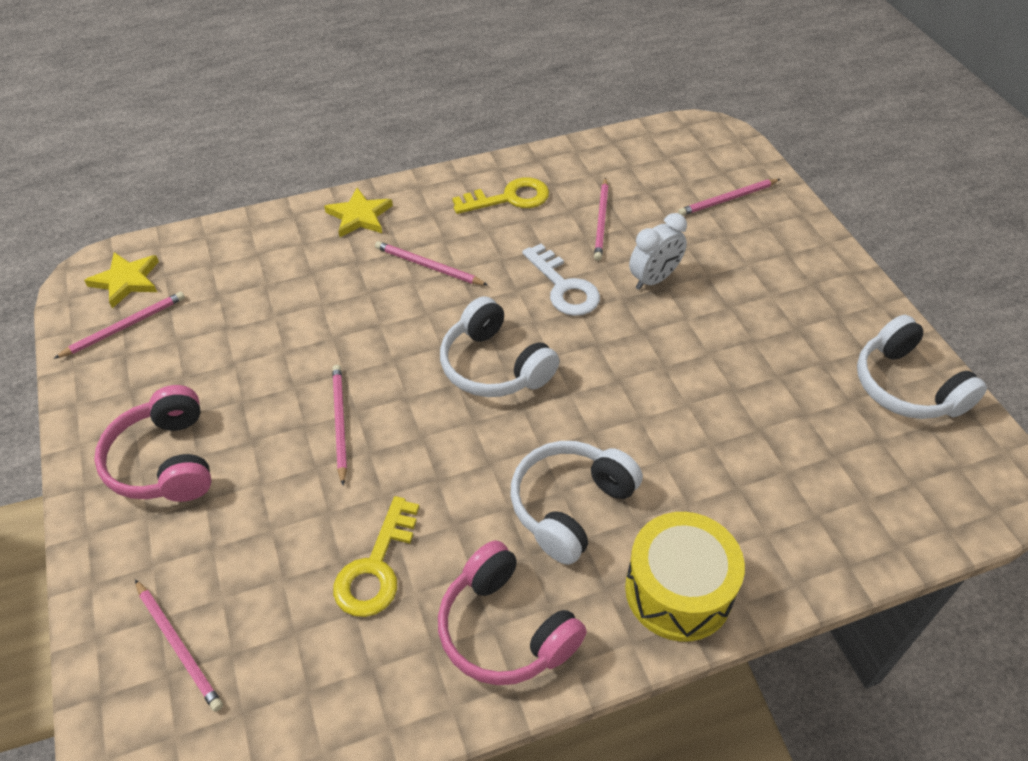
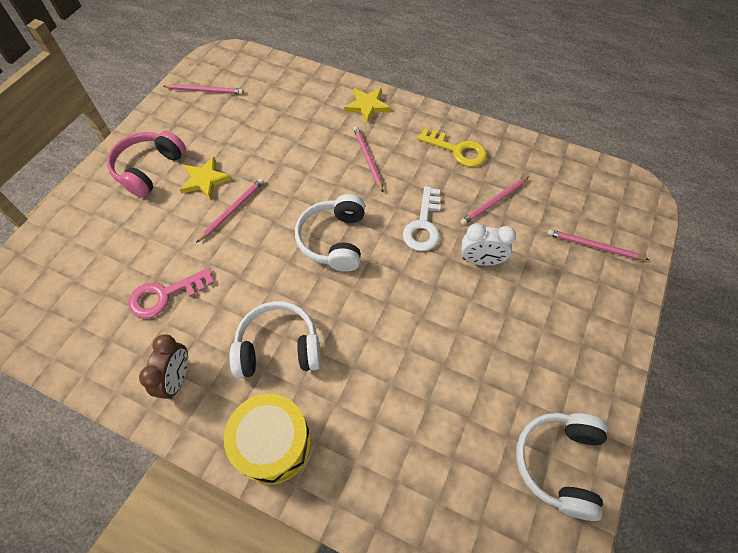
camera: 45 degrees right, 10 degrees up
(126, 281) = (230, 68): yellow star -> yellow star (205, 180)
(178, 646) = (62, 258): pink pencil -> none
(376, 567) = (165, 295): yellow key -> pink key
(505, 629) = (177, 379): pink headphones -> brown clock

